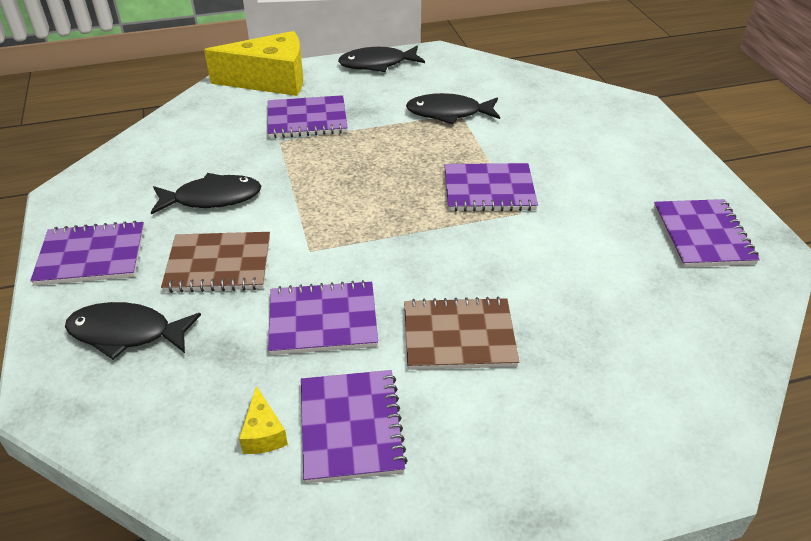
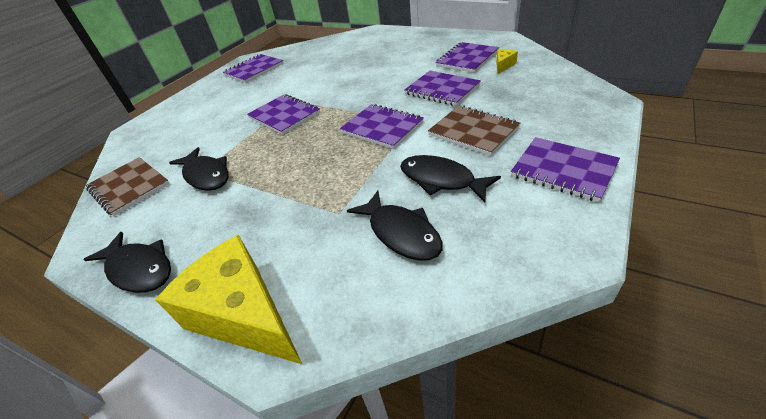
camera: 130 degrees left, 0 degrees up
(127, 333) = (552, 115): black fish -> black fish (401, 233)
(307, 119) = (291, 225): purple notebook -> purple notebook (382, 128)
(459, 336) = (393, 69): brown notebook -> brown notebook (129, 187)

